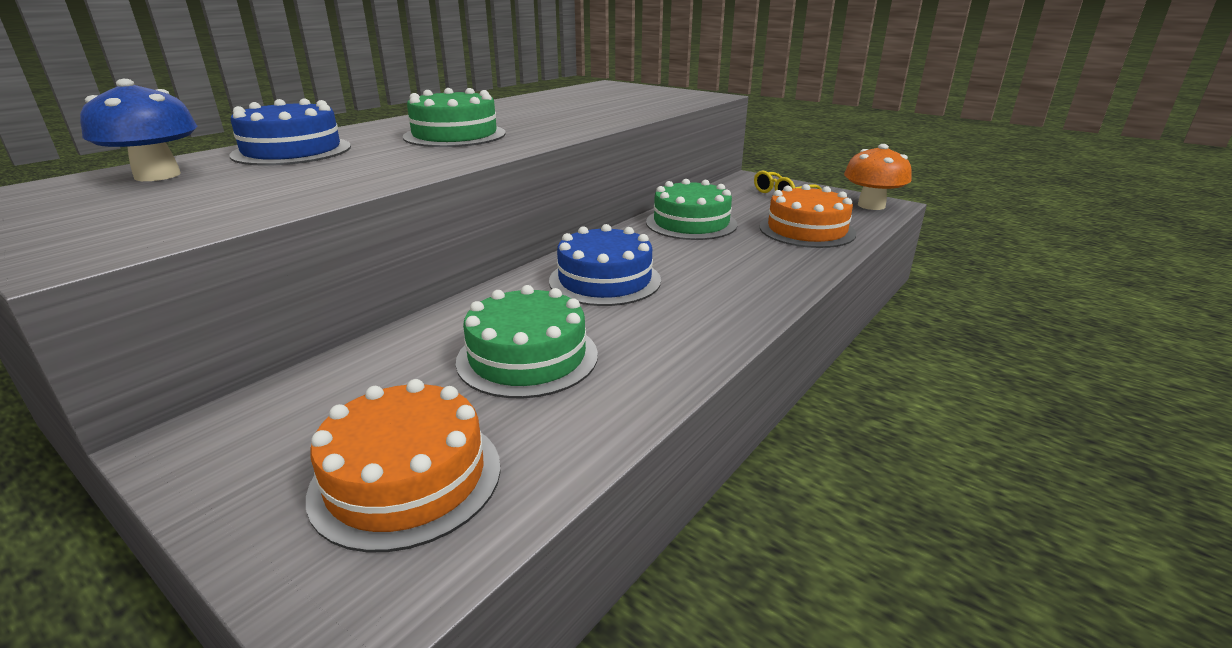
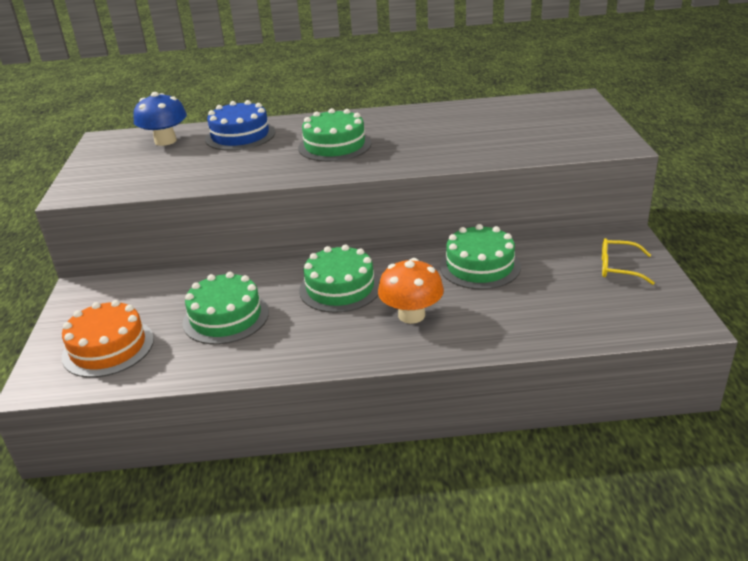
camera: 50 degrees right, 5 degrees up
(605, 280) = (340, 288): blue cake -> green cake
(806, 230) = (549, 313): orange cake -> none
(871, 205) = (670, 317): orange mushroom -> orange mushroom (411, 315)

